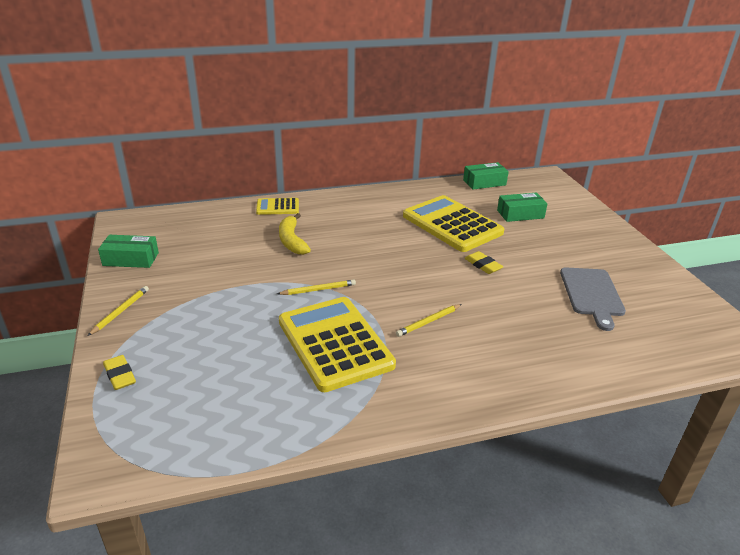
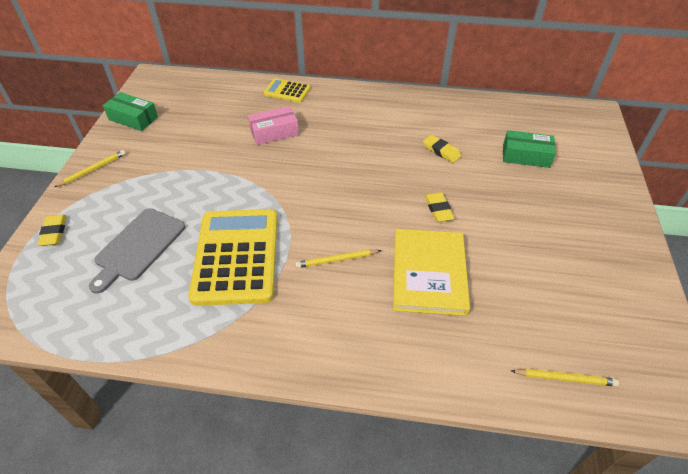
camera: 25 degrees right, 15 degrees up
(292, 241) = (274, 132): yellow banana -> pink box
(318, 290) = (261, 193): yellow pencil -> yellow pencil (565, 378)
(452, 224) = (441, 151): yellow calculator -> yellow eraser
(484, 182) = (514, 106): green box -> none
(511, 311) = (429, 273): none -> yellow book
(592, 294) = (533, 280): grey cutting board -> grey cutting board (138, 247)

